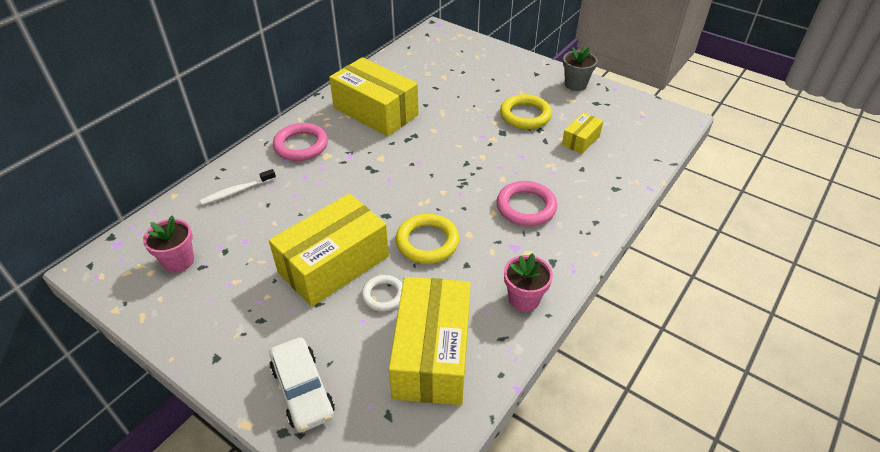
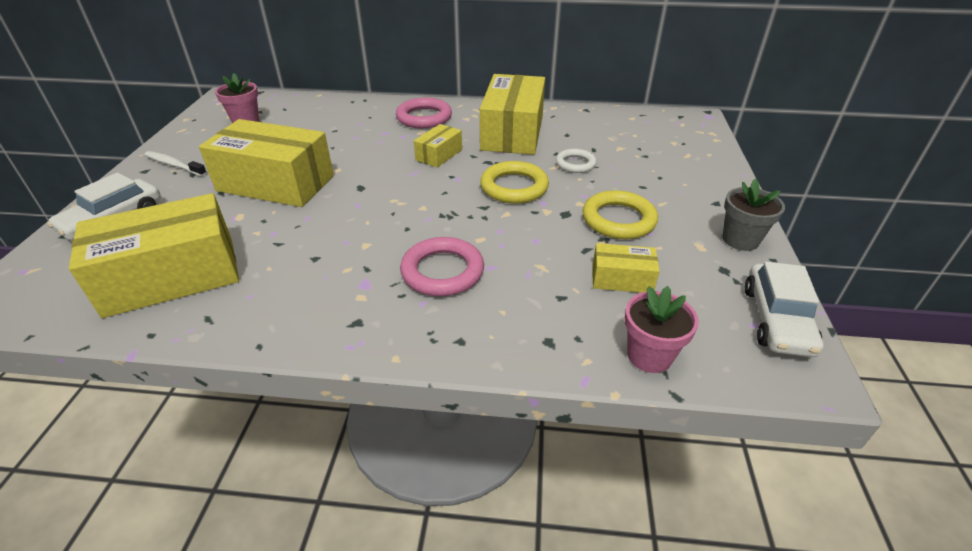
camera: 60 degrees right, 5 degrees down
(237, 191) = (341, 113): white toothbrush -> white toothbrush (174, 165)
(374, 159) = (439, 155): none -> yellow box
(383, 295) = (245, 222): white ring -> white ring (575, 164)
(427, 242) = (336, 222): yellow ring -> yellow ring (514, 187)
(524, 299) = (278, 317): pink flower pot -> pink flower pot (649, 355)
(642, 108) = (776, 320): none -> white car

